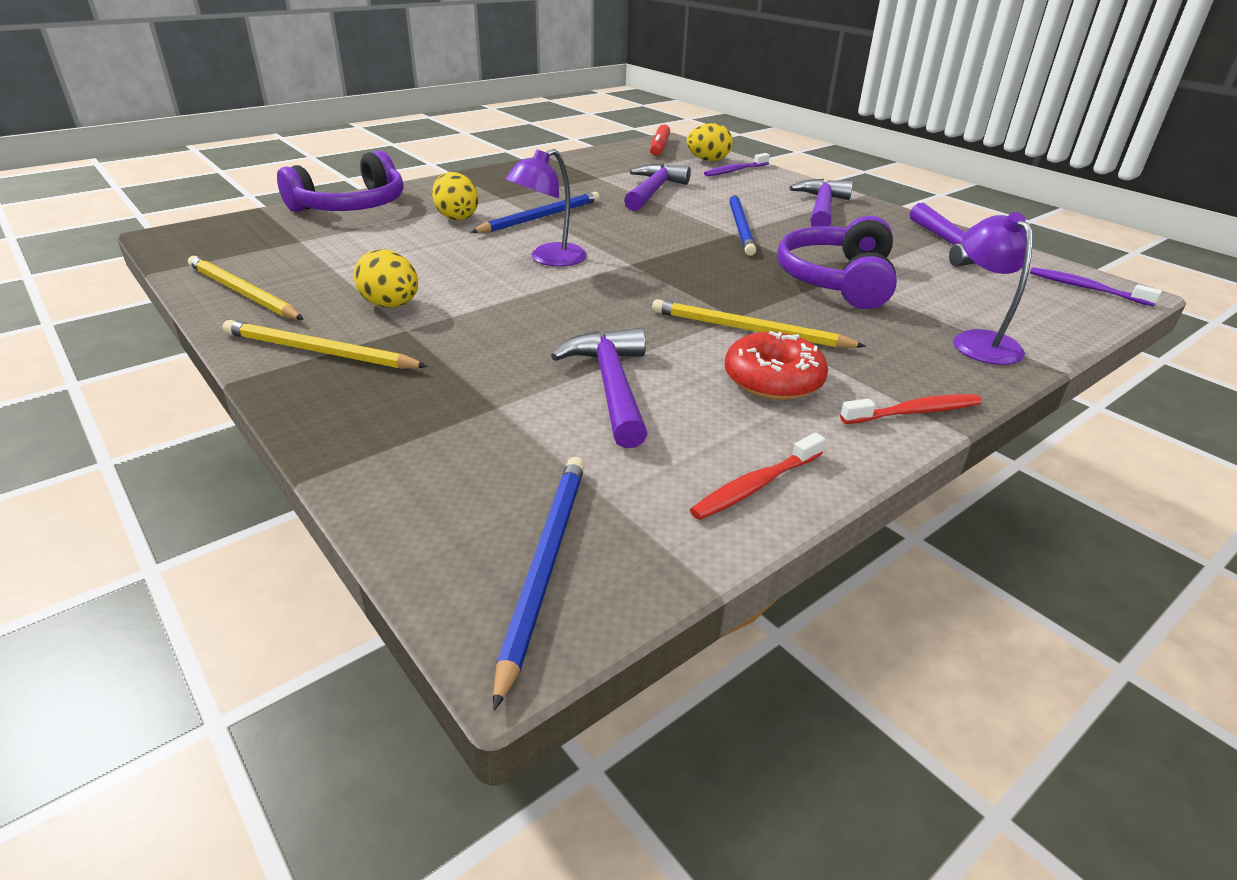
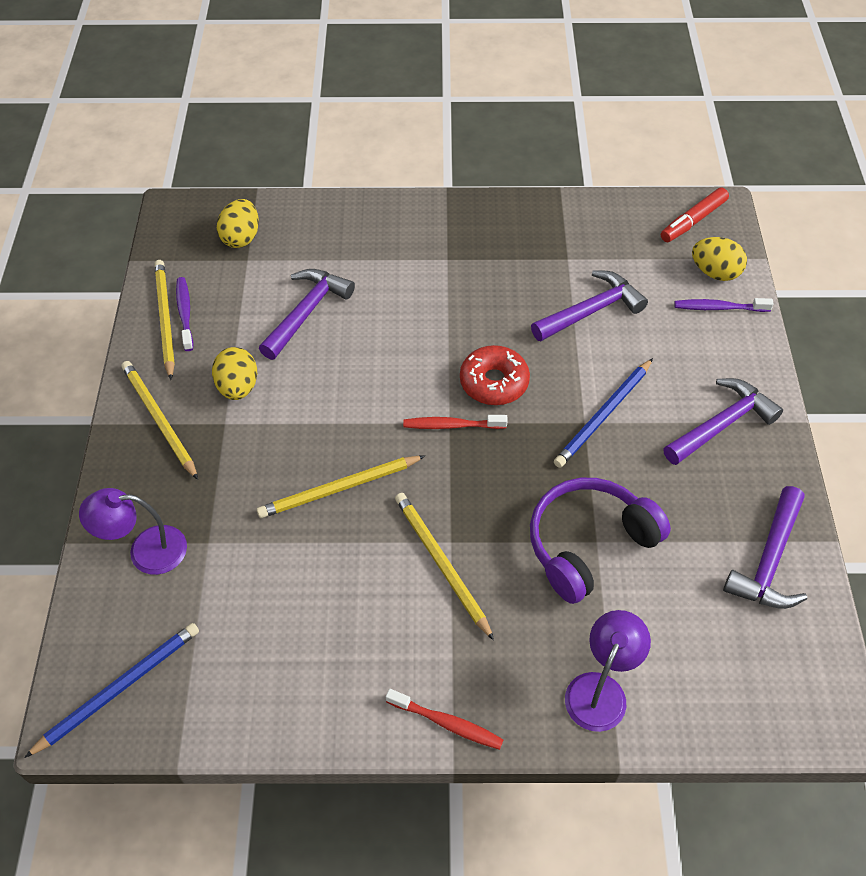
camera: 40 degrees right, 20 degrees up
(351, 206) = (320, 219): purple headphones -> none
(456, 217) = (383, 277): yellow egg -> yellow egg (241, 238)
(541, 217) = (448, 310): blue pencil -> none
(549, 259) = (394, 382): purple lamp -> purple lamp (145, 551)
(588, 325) = (339, 489): none -> yellow pencil
(611, 386) = (288, 566): purple hammer -> purple hammer (307, 312)
(755, 486) = (275, 711): red toothbrush -> red toothbrush (451, 425)
(773, 380) = (394, 628): red donut -> red donut (494, 382)
(1086, 288) = (807, 693): purple toothbrush -> purple toothbrush (185, 313)

